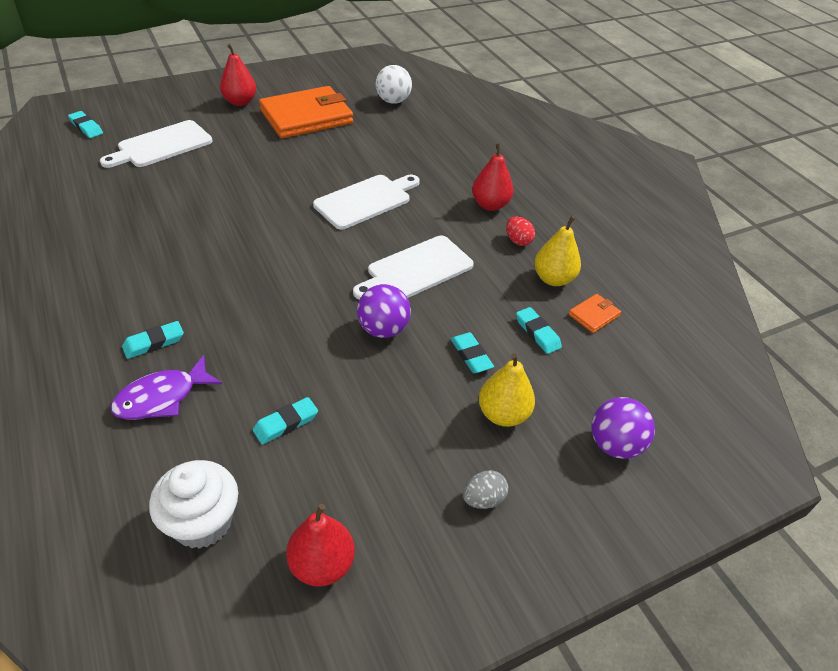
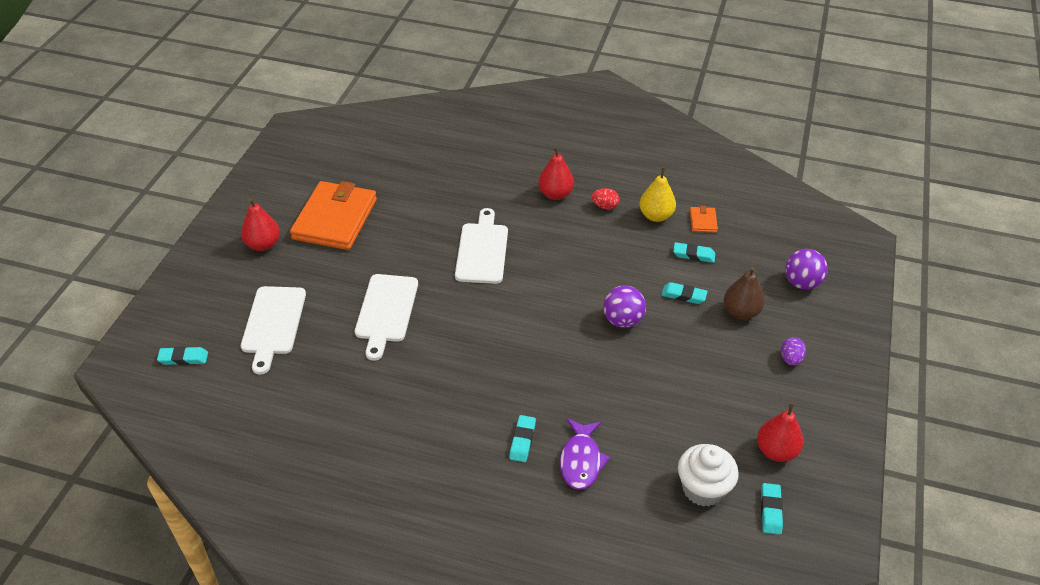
camera: 45 degrees left, 0 degrees up
(286, 423) = (660, 411): turquoise eraser -> turquoise eraser (770, 510)
(393, 101) = (372, 160): white ball -> none
(416, 270) = (582, 271): white cutting board -> white cutting board (386, 311)
(483, 499) = (790, 359): grey egg -> purple egg
(503, 414) = (740, 312): yellow pear -> brown pear

